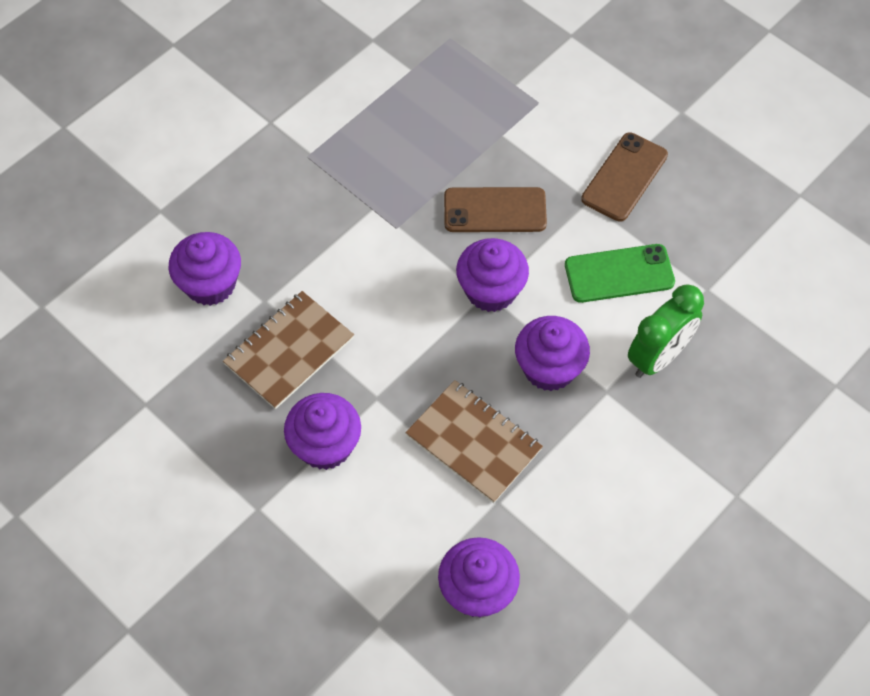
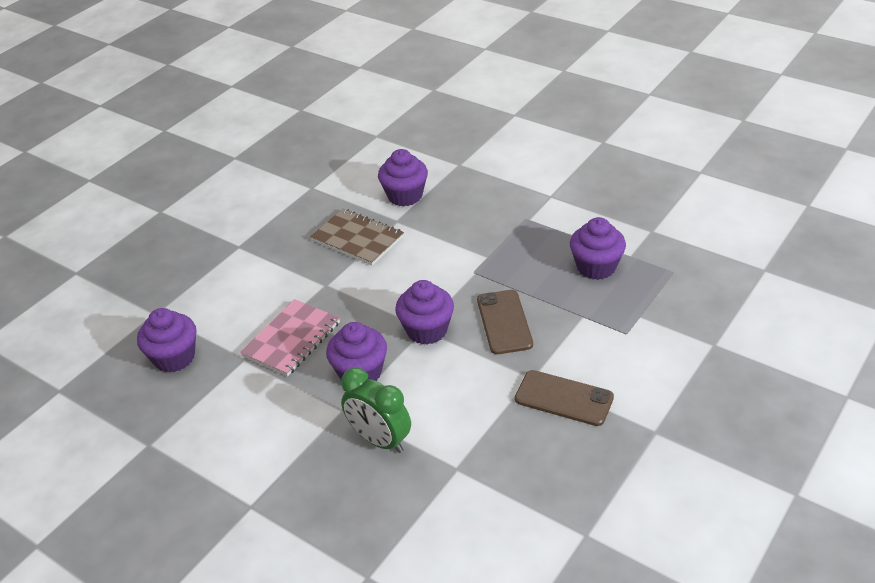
camera: 85 degrees right, 20 degrees down
(325, 445) = (285, 267): purple cupcake -> purple cupcake (596, 267)
(473, 442) = (291, 339): brown notebook -> pink notebook
(619, 273) = (459, 406): green phone -> none

